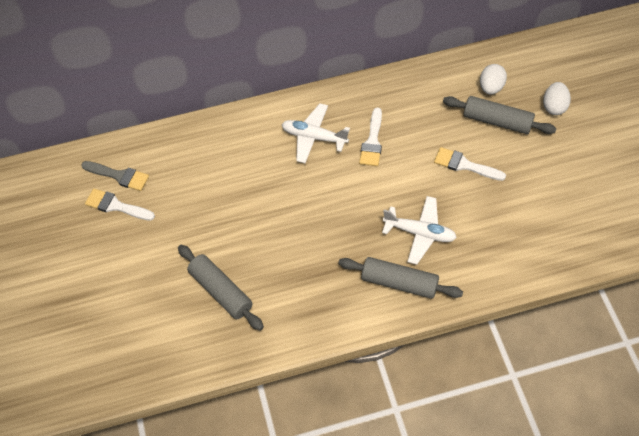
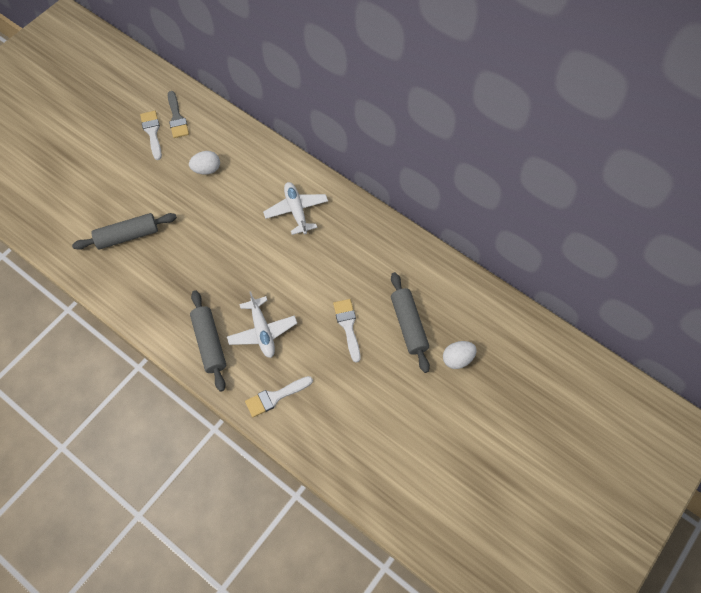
camera: 50 degrees right, 5 degrees up
(221, 291) = (127, 236): grey rolling pin -> grey rolling pin turned 60 degrees clockwise
(372, 141) = (322, 250): white brush -> white brush (275, 396)
(491, 87) = (439, 301): white egg -> white egg (207, 169)

